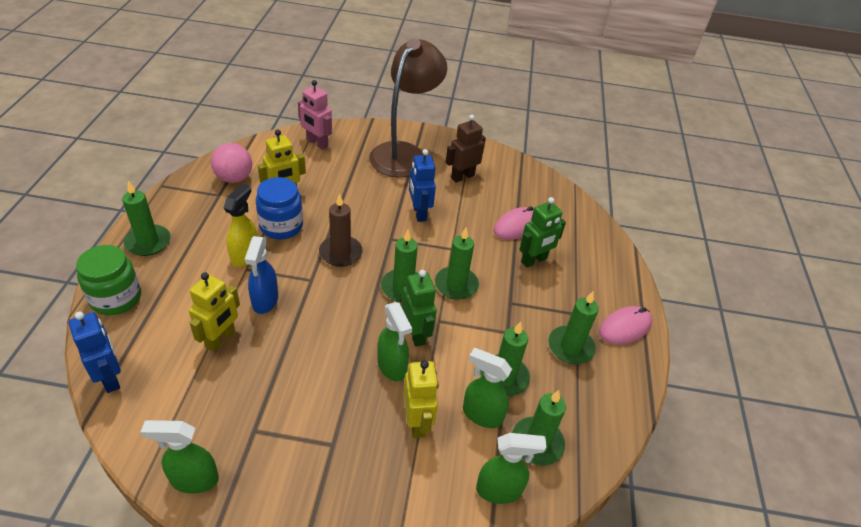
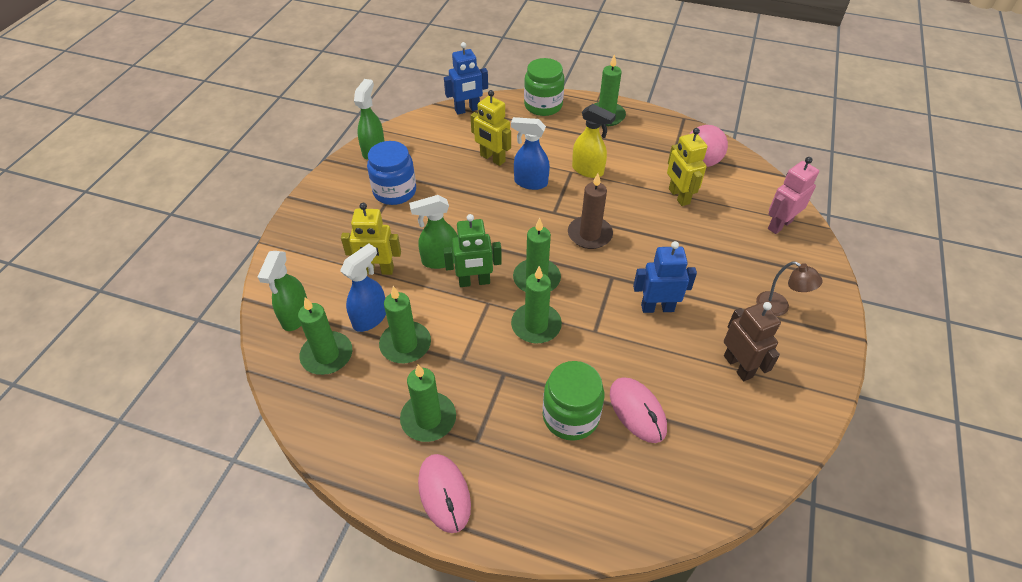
camera: 105 degrees right, 5 degrees up
(281, 226) = (629, 193): blue jar -> blue jar (394, 191)
(404, 153) = (779, 307): brown lamp -> brown lamp, size x0.41
(481, 414) = (370, 318): green spray bottle -> blue spray bottle
(534, 260) = (570, 416): green robot -> green jar

